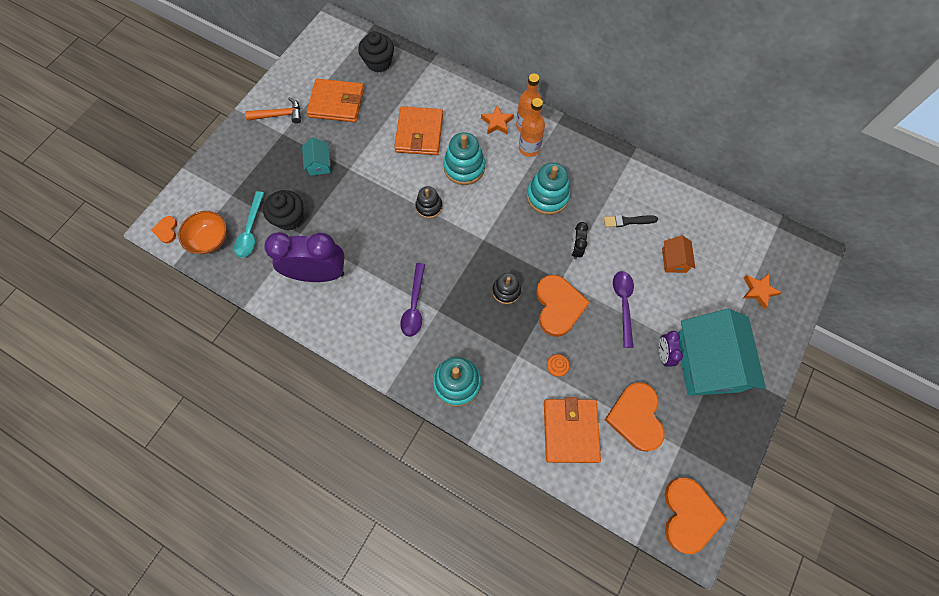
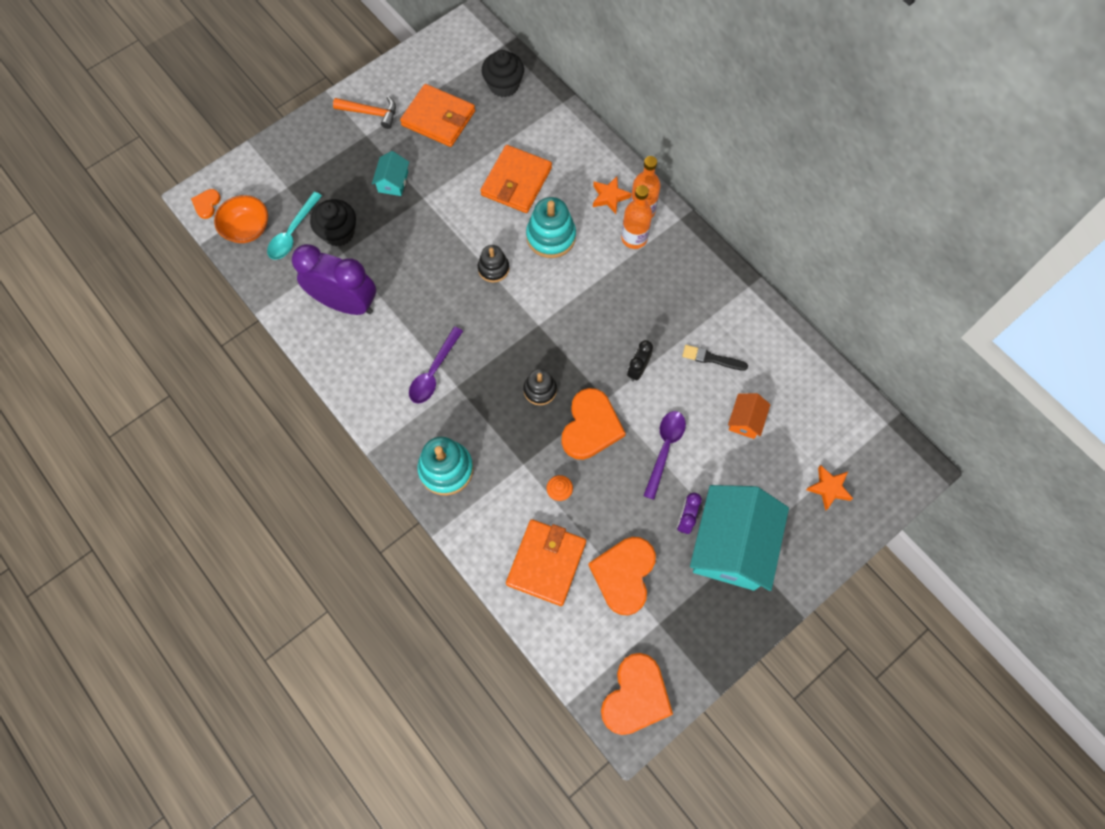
camera: 20 degrees right, 0 degrees up
(547, 196) = (631, 300): turquoise stacking toy -> none

